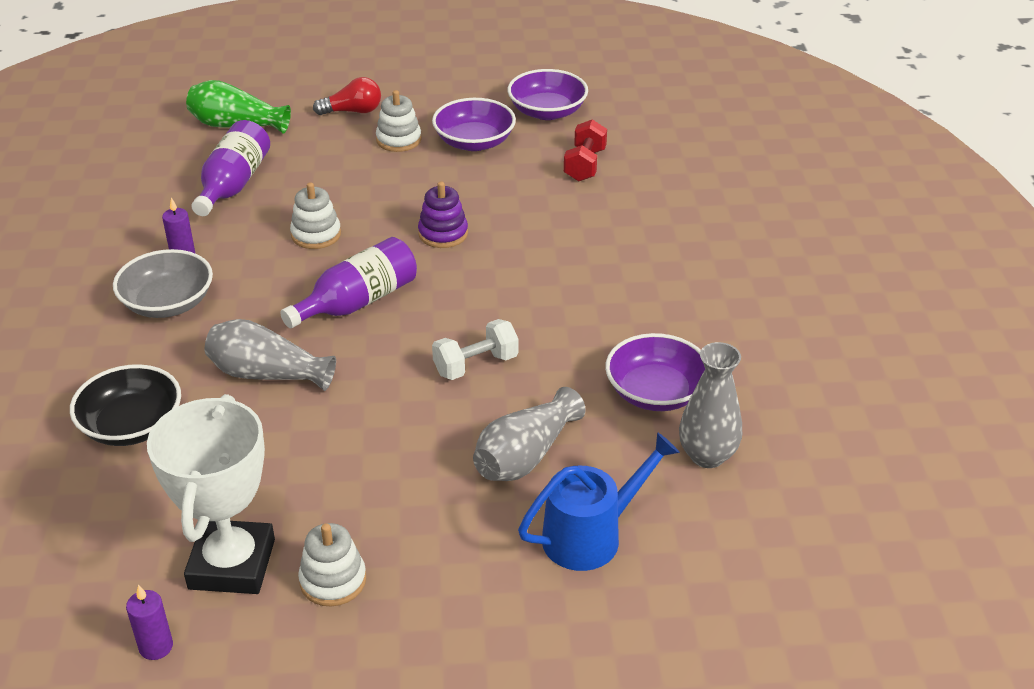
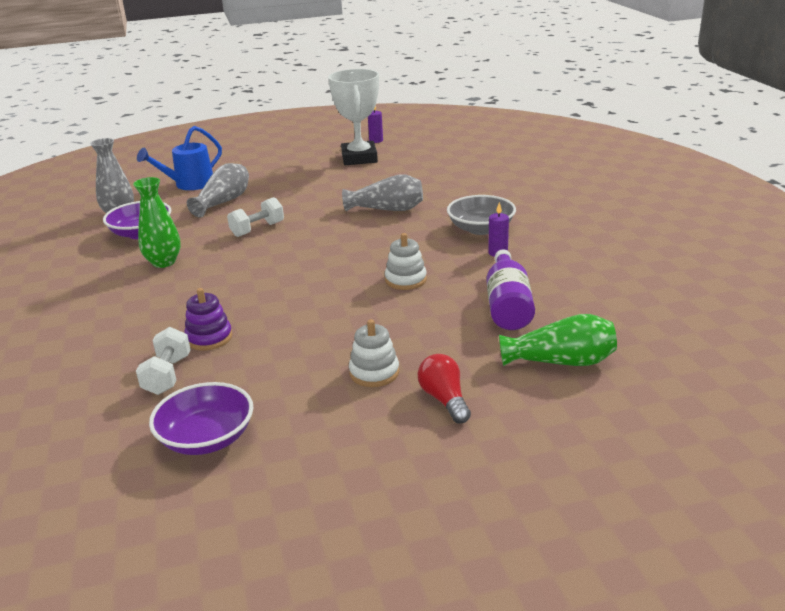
camera: 170 degrees right, 10 degrees down
(132, 425) = (447, 184): black bowl -> none
(333, 580) = (311, 160): white stacking toy -> none
(353, 111) = (444, 399): red light bulb -> red light bulb turned 90 degrees clockwise
(358, 302) = (349, 247): purple bottle -> none
(443, 233) = (300, 295): purple stacking toy -> purple stacking toy (209, 338)
(474, 142) = (290, 383): purple bowl -> none
(584, 165) = (167, 375): red dumbbell -> white dumbbell
(610, 319) = (164, 262): none -> green vase

